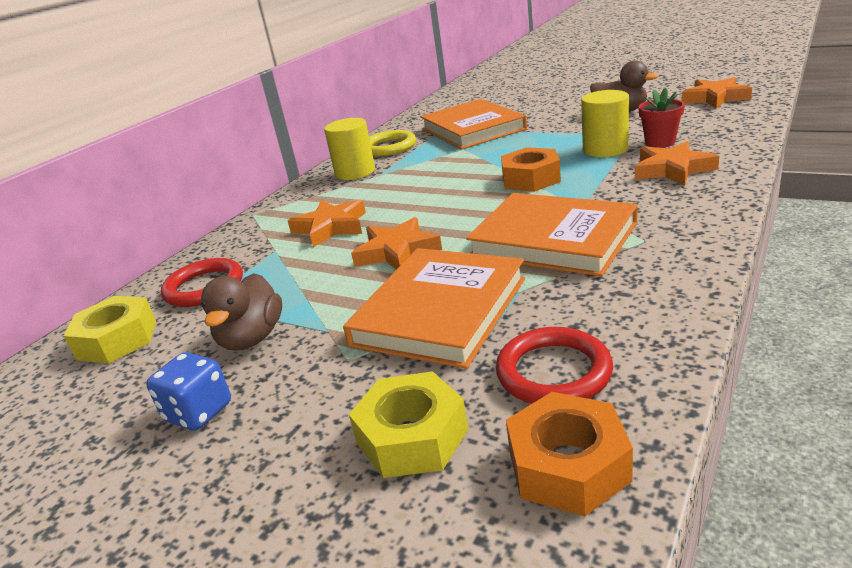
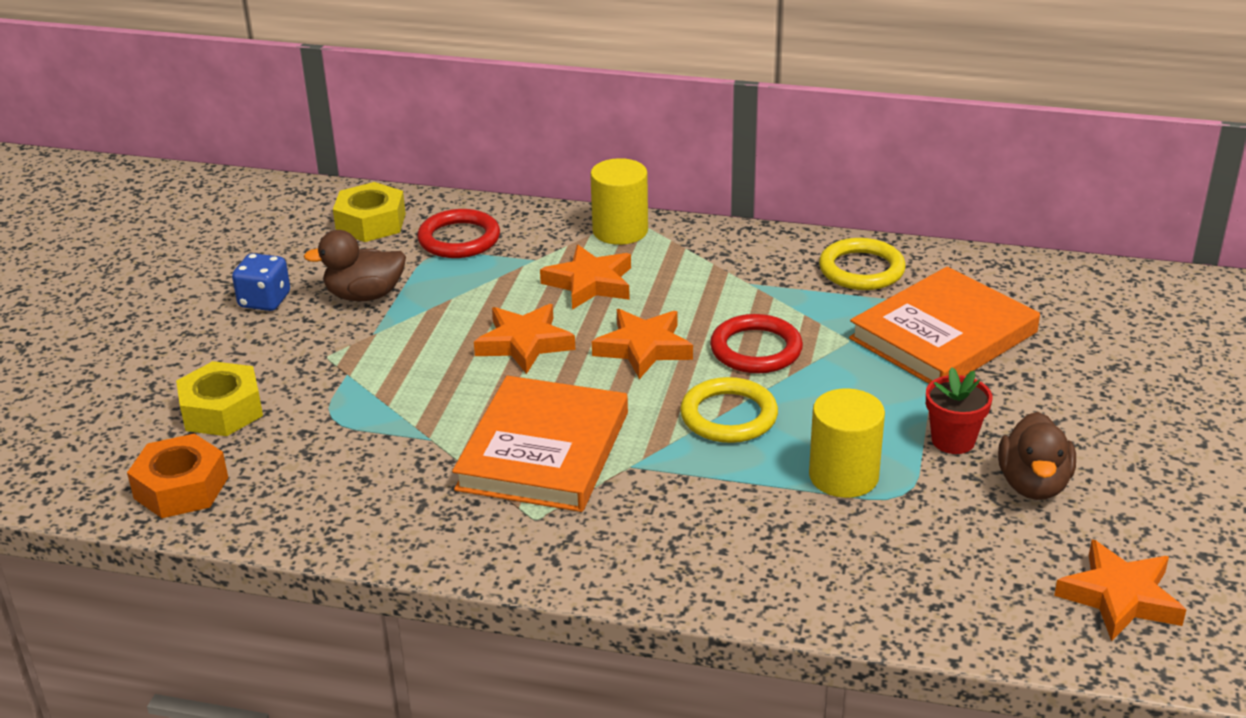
camera: 70 degrees right, 5 degrees up
(355, 172) = (762, 261): yellow cylinder -> yellow cylinder (620, 231)
(440, 311) = (398, 394): orange book -> none
(531, 179) = (729, 416): orange nut -> yellow ring
(553, 372) = (293, 472): red ring -> red ring (756, 349)
(660, 142) = (872, 530): red flower pot -> red flower pot (953, 440)
(672, 169) = (757, 541): orange star -> orange star (643, 348)

